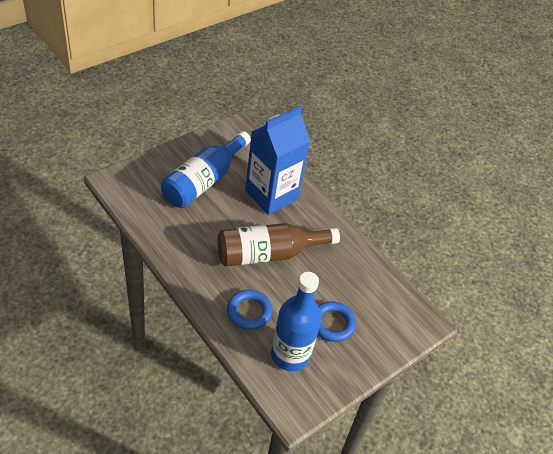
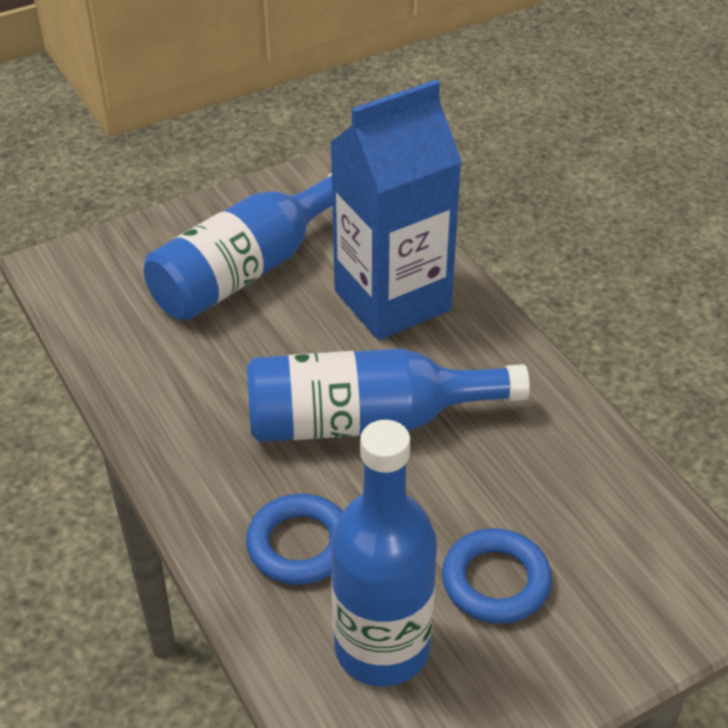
camera: 15 degrees right, 5 degrees down
(268, 253) = (366, 421): brown bottle -> blue bottle

